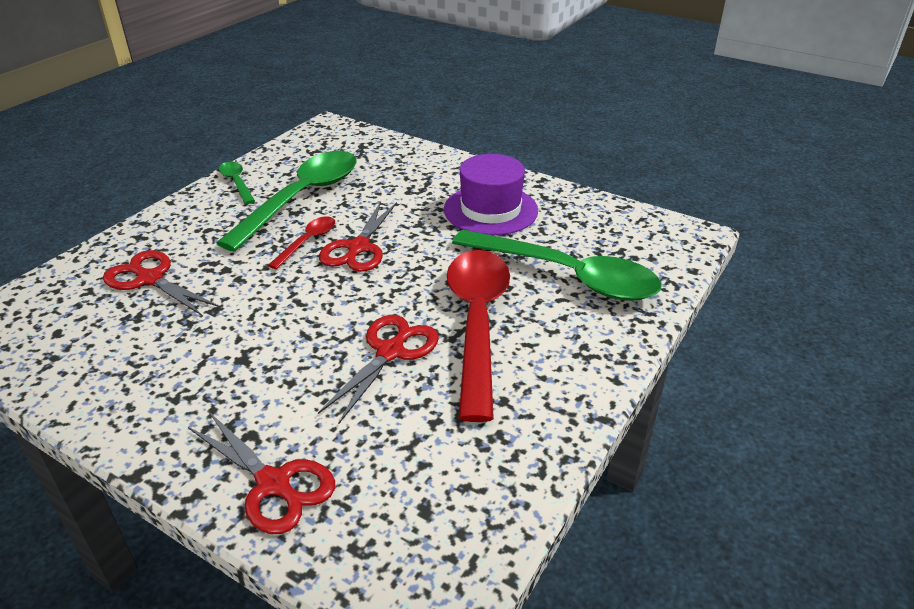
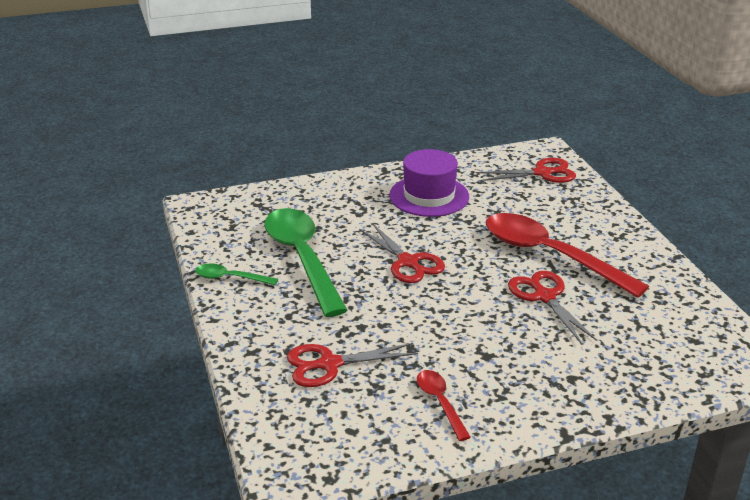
camera: 50 degrees left, 5 degrees down
(274, 484) = (627, 384): red scissors -> red scissors (542, 173)
(308, 242) = (371, 279): red spoon -> red spoon (440, 402)
(567, 275) = (538, 206): green spoon -> none

